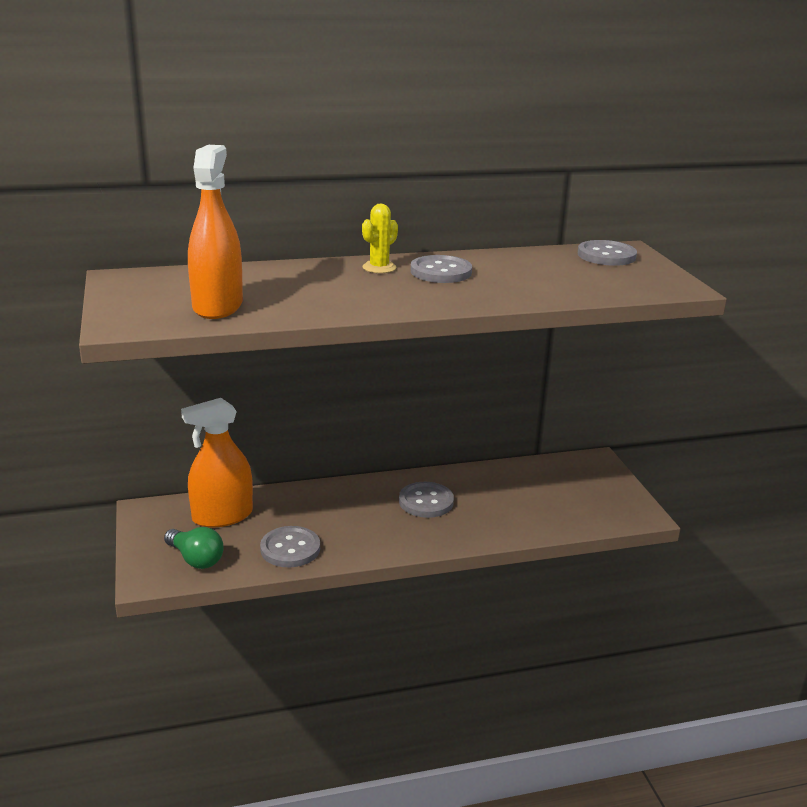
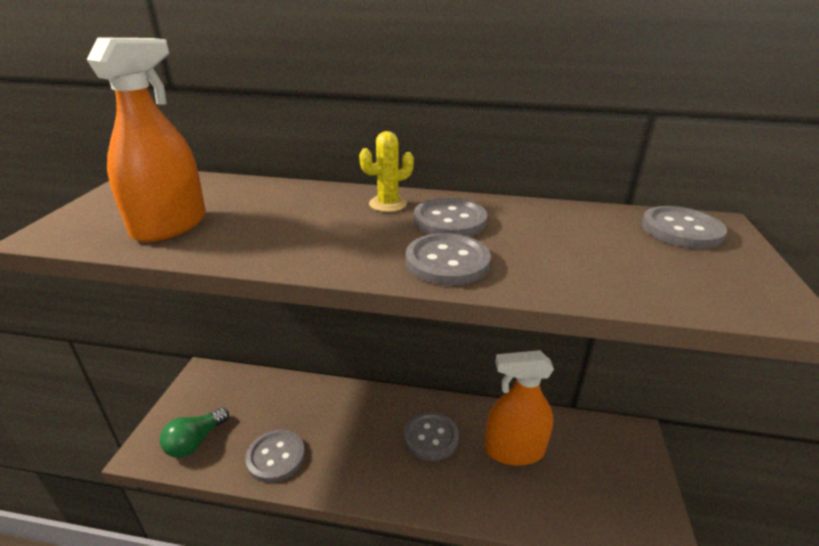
camera: 25 degrees right, 5 degrees up
(195, 559) = (195, 441): green light bulb -> green light bulb turned 60 degrees clockwise
(222, 516) = (251, 398): orange spray bottle -> orange spray bottle (514, 450)
(466, 296) = (447, 262): none -> grey button

